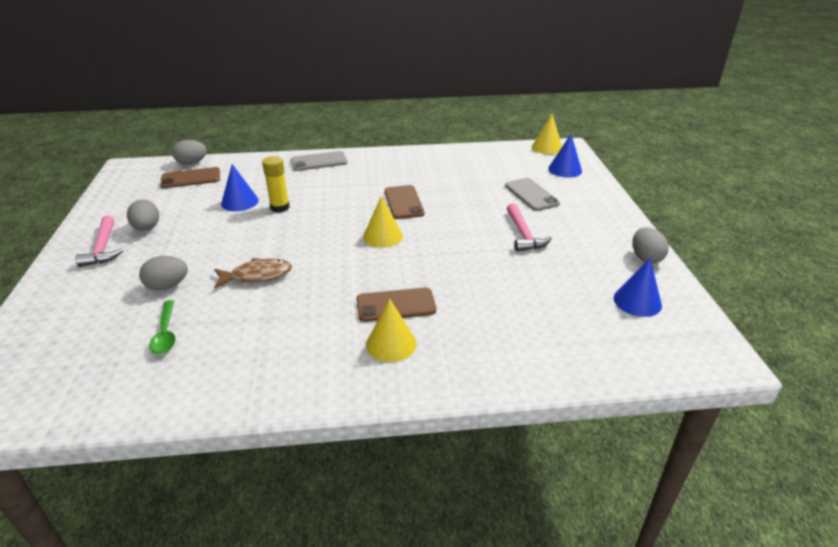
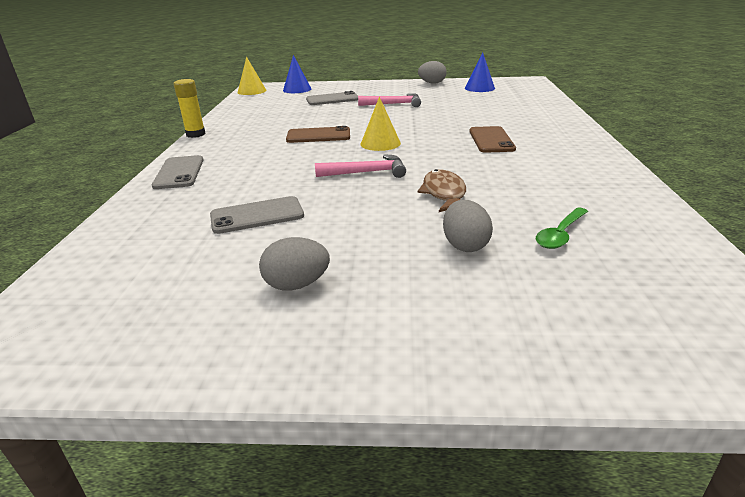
camera: 80 degrees left, 5 degrees down
(103, 248) = (348, 321): pink hammer -> pink hammer (366, 172)
(165, 333) = (560, 234): green spoon -> green spoon turned 135 degrees clockwise
(191, 178) = (135, 264): brown phone -> none
(192, 163) = (66, 270): grey egg -> none
(239, 202) = (257, 215): blue cone -> grey phone
(280, 207) = (291, 190): yellow glue stick -> yellow glue stick (195, 134)
(391, 344) = (541, 142): yellow cone -> none

